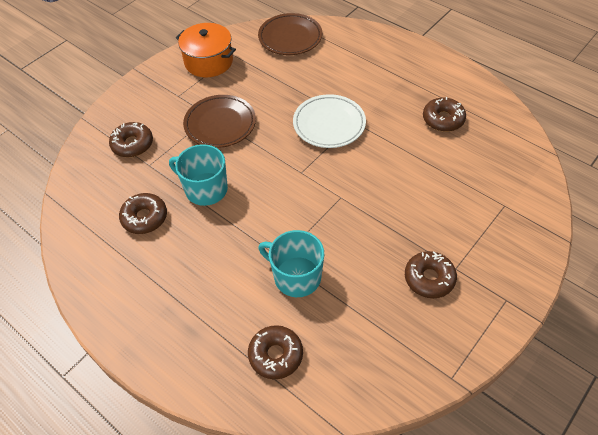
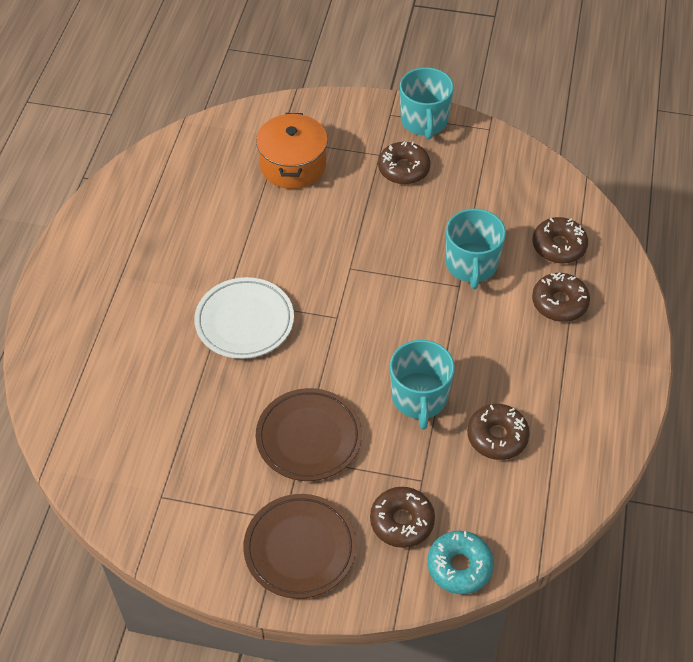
camera: 120 degrees left, 0 degrees up
(84, 158) = (459, 566): none -> turquoise donut
(208, 61) = (192, 520): orange pot -> orange pot (293, 165)
(290, 38) = (89, 439): brown plate -> brown plate (300, 548)
(443, 119) = (178, 219): brown donut -> brown donut (559, 303)
(485, 324) = (424, 121): none -> turquoise mug

